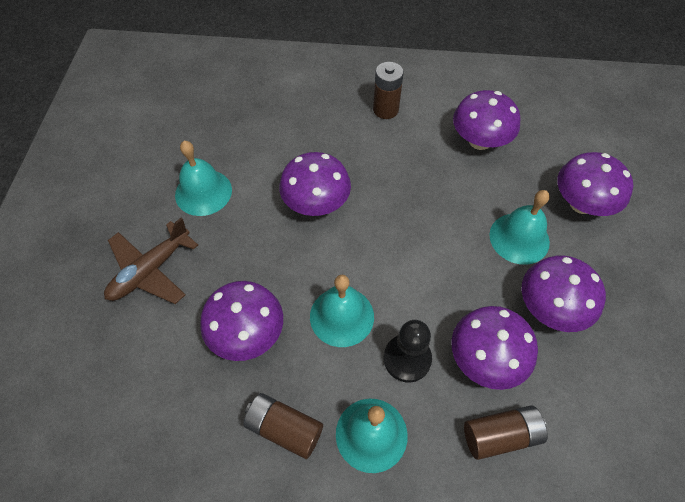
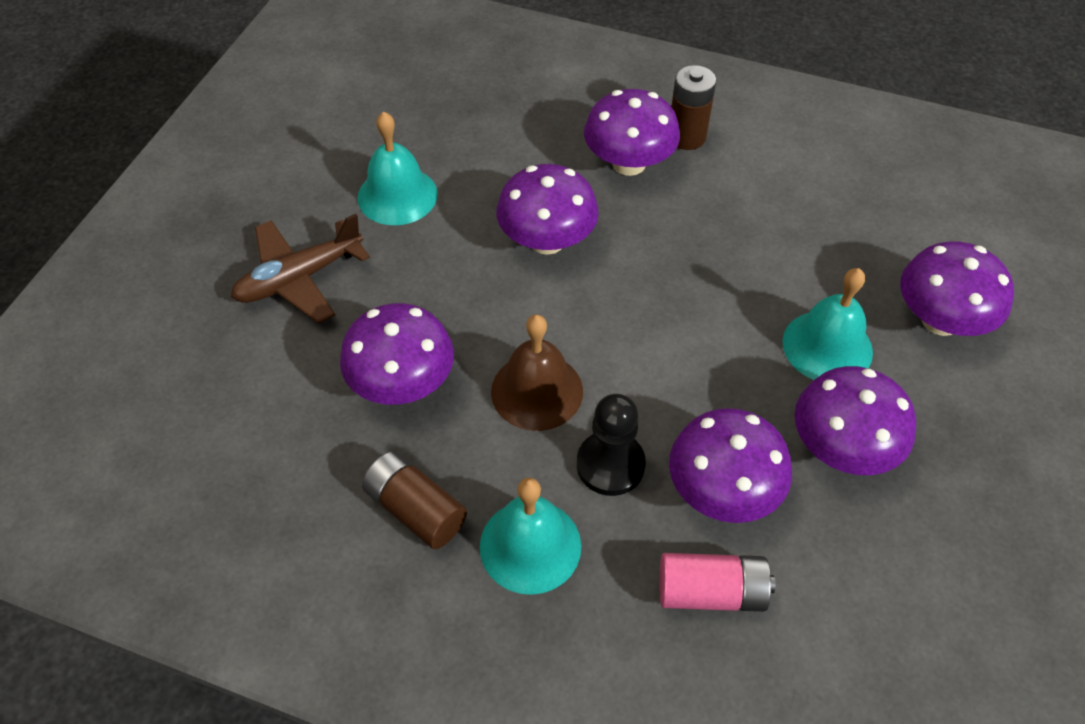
camera: 15 degrees right, 5 degrees down
(342, 316) = (537, 391): turquoise bell -> brown bell
(480, 141) = (813, 205): purple mushroom -> purple mushroom (629, 163)
(501, 435) = (711, 592): brown battery -> pink battery

